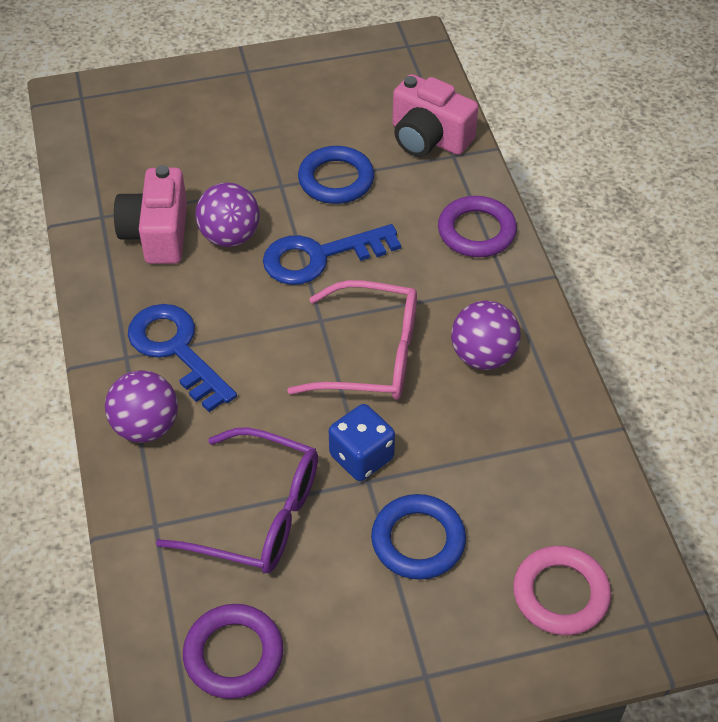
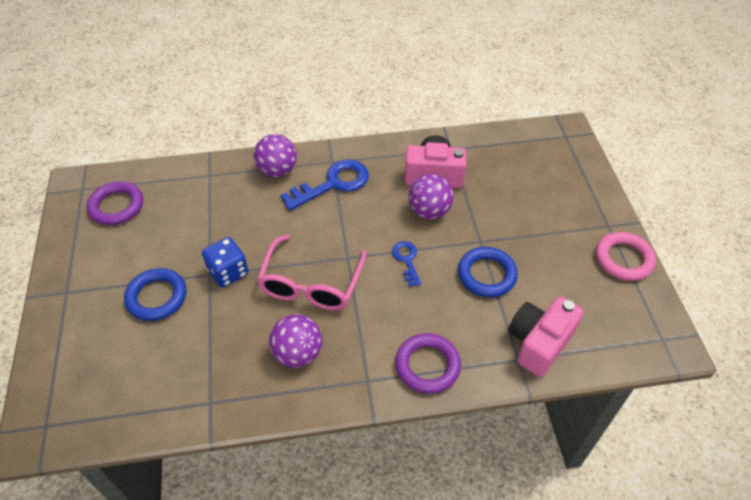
camera: 95 degrees right, 0 degrees up
(258, 515) = (201, 219): purple glasses -> none
(320, 257) = (406, 260): blue key -> blue key, size x0.54
(560, 594) = (89, 374): pink ring -> pink ring (623, 259)

